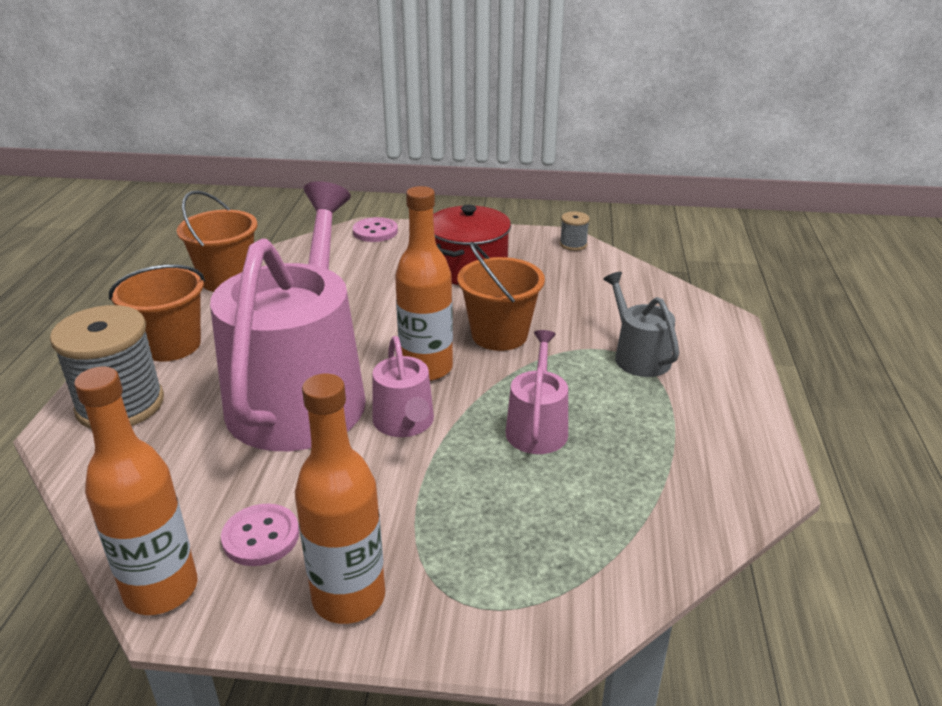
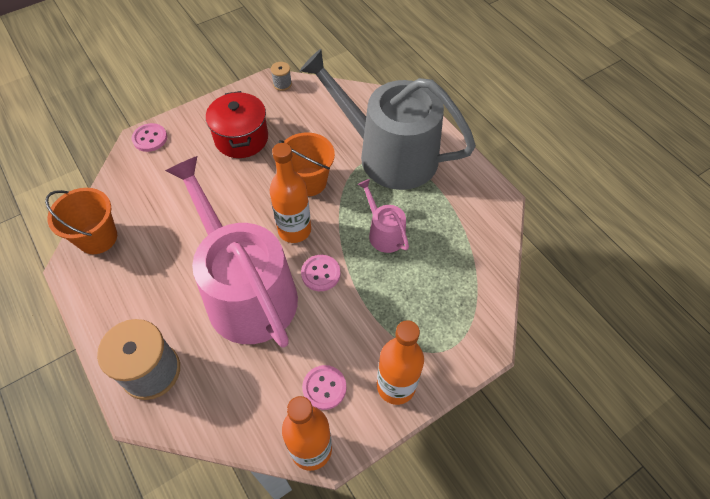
camera: 40 degrees left, 25 degrees up
(171, 345) = (126, 311): orange bucket -> none
(405, 423) = (320, 273): pink watering can -> pink button
(638, 356) = (388, 154): grey watering can -> grey watering can, size x2.32

